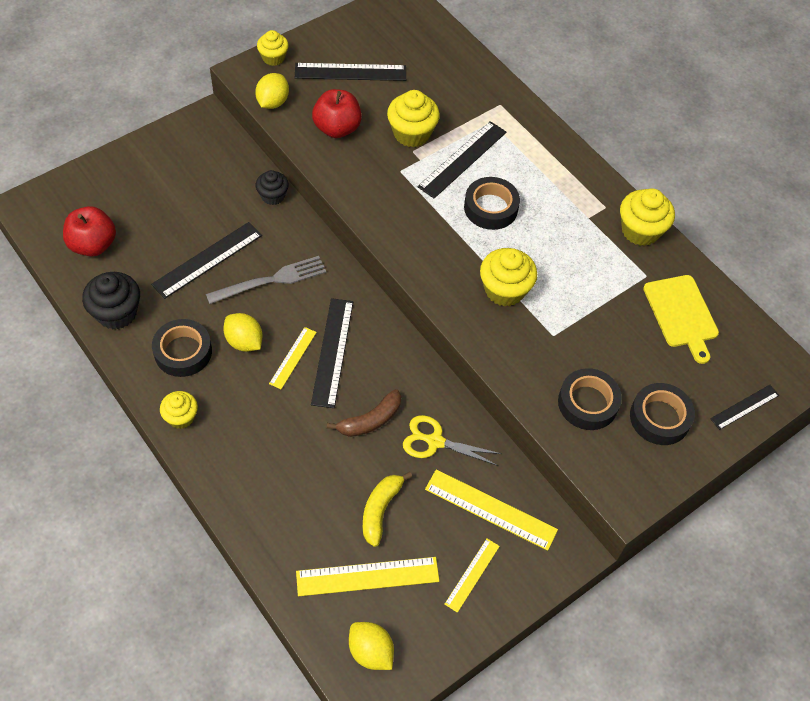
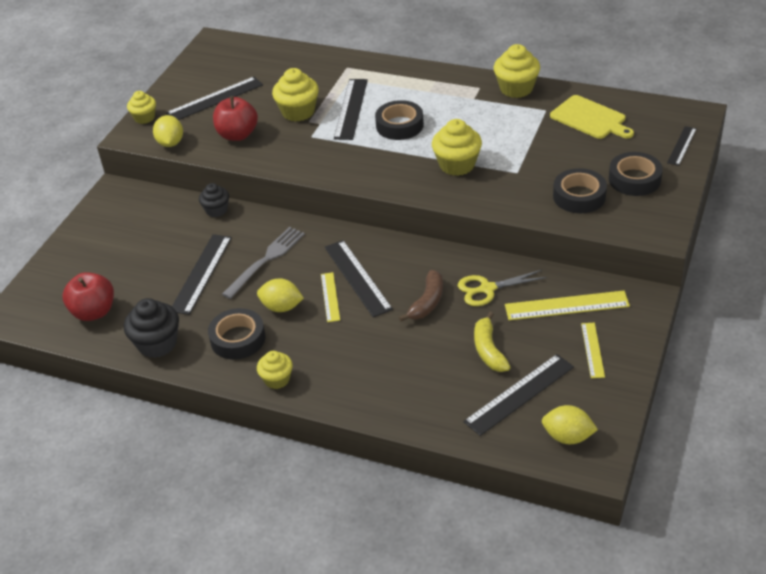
camera: 25 degrees left, 15 degrees down
(367, 576) = (519, 394): yellow ruler -> black ruler

